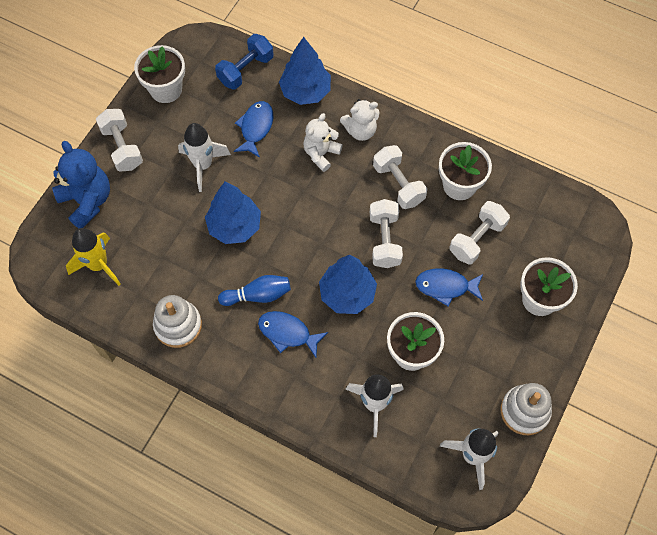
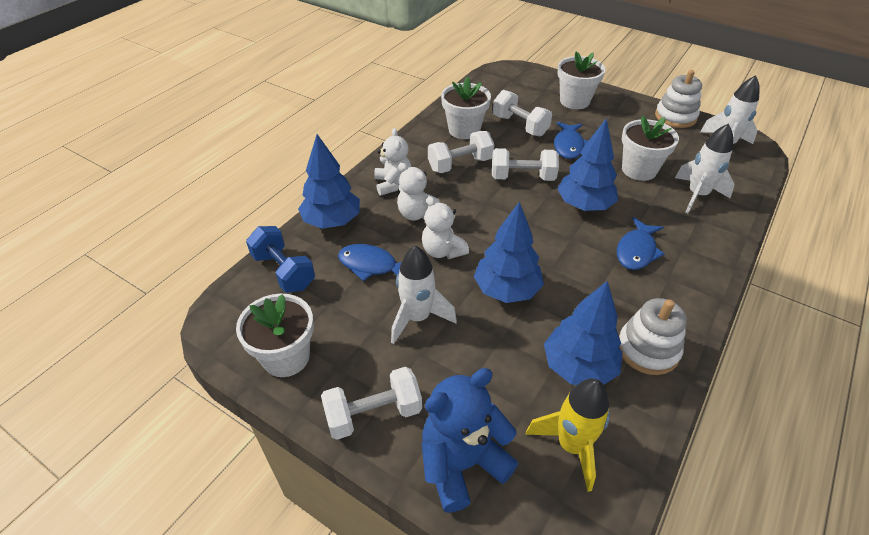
camera: 85 degrees left, 20 degrees down
(161, 274) = (578, 367): none -> blue tree
(258, 295) = (595, 273): blue bowling pin -> none
(276, 177) = (442, 251): none -> white teddy bear

